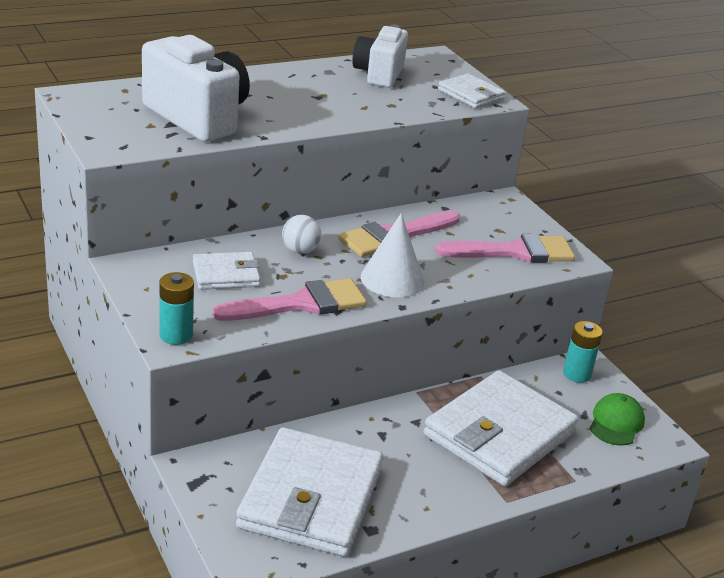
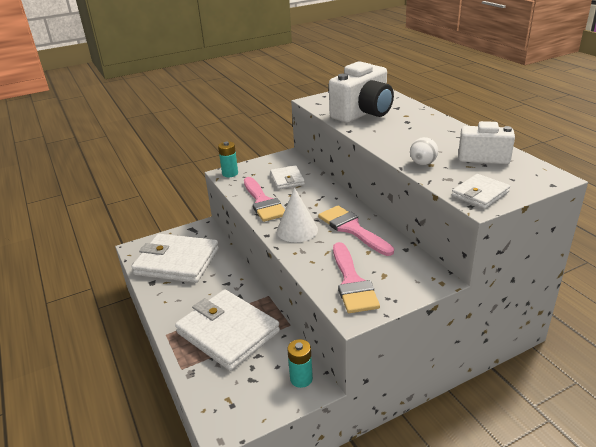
camera: 95 degrees right, 0 degrees up
(300, 251) = (320, 198): white ball -> white ball (422, 163)
(616, 423) = (242, 398): green cap -> none

